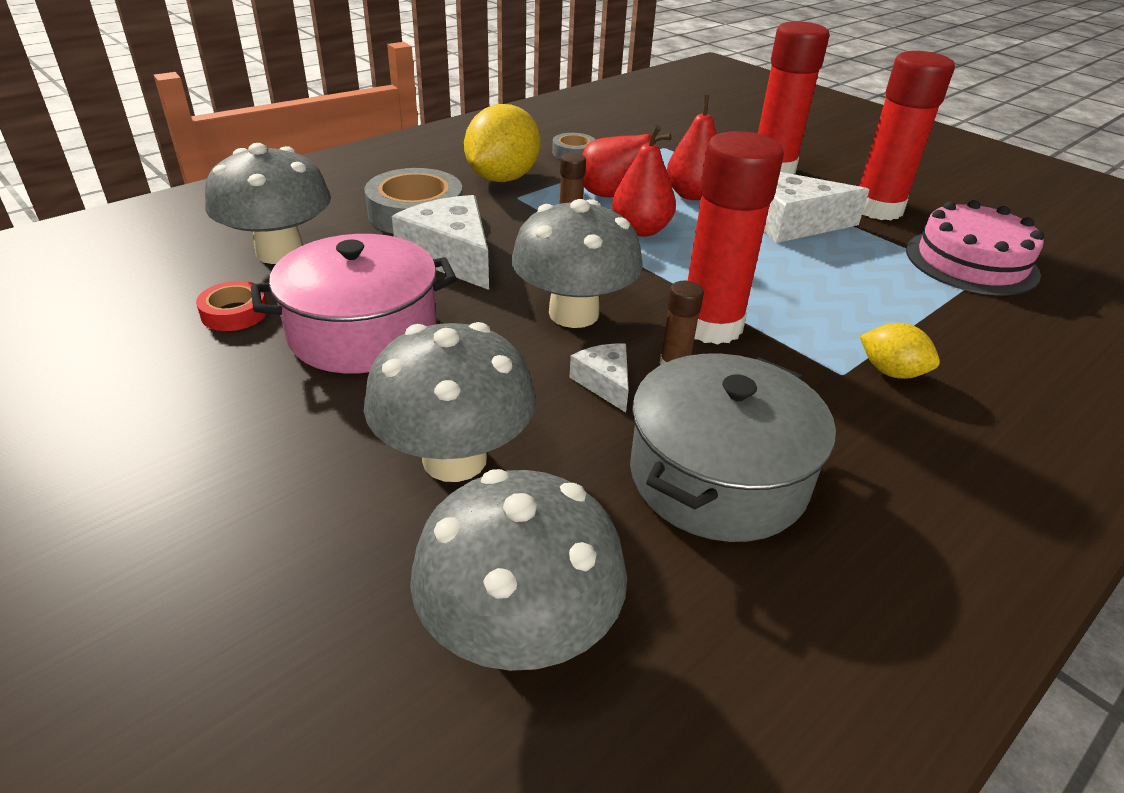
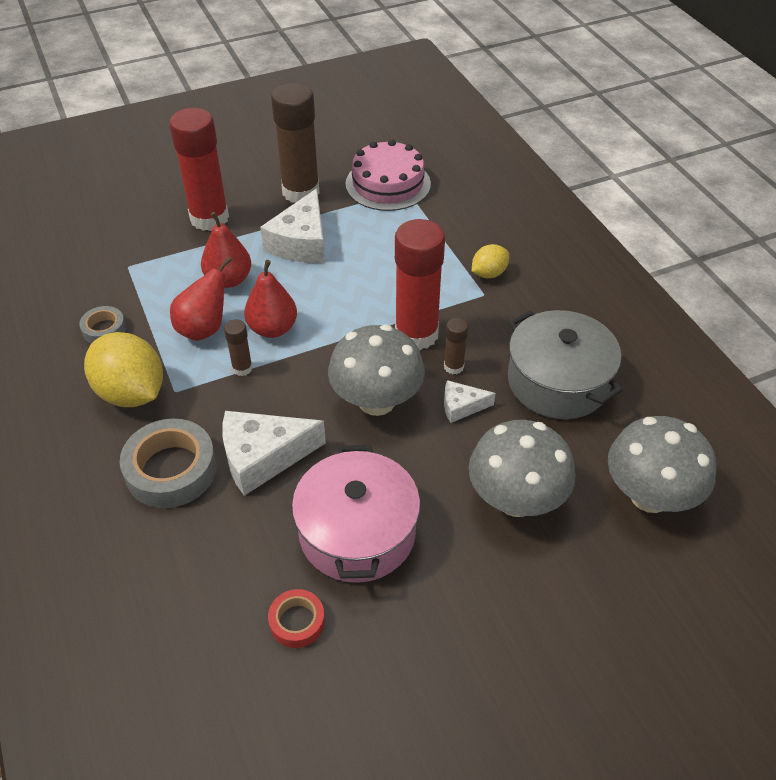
camera: 70 degrees left, 10 degrees up
(280, 252) = (201, 583): grey mushroom -> none
(877, 209) = (301, 192): red glue stick -> brown glue stick

